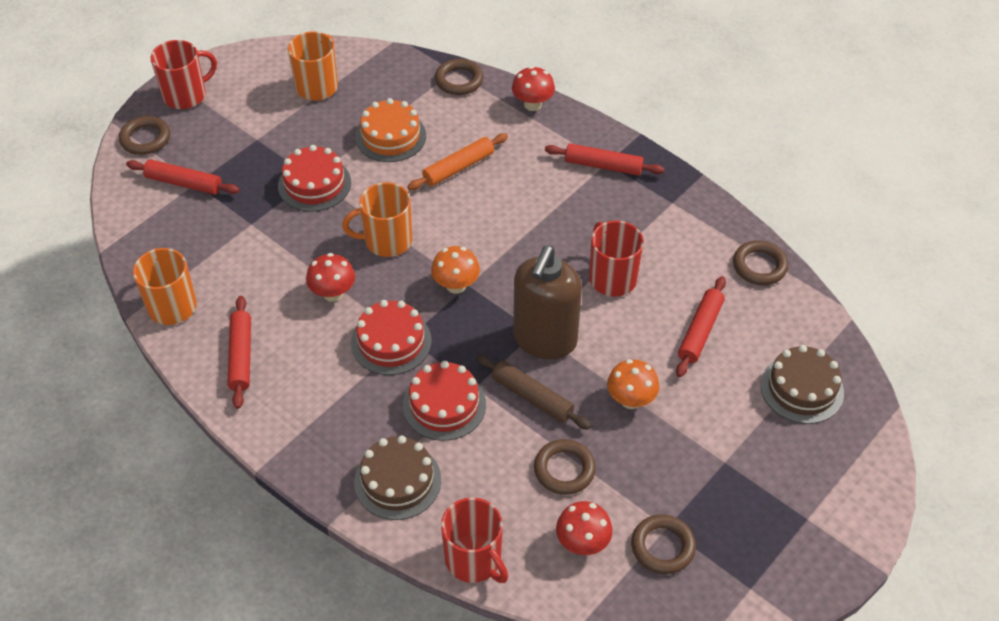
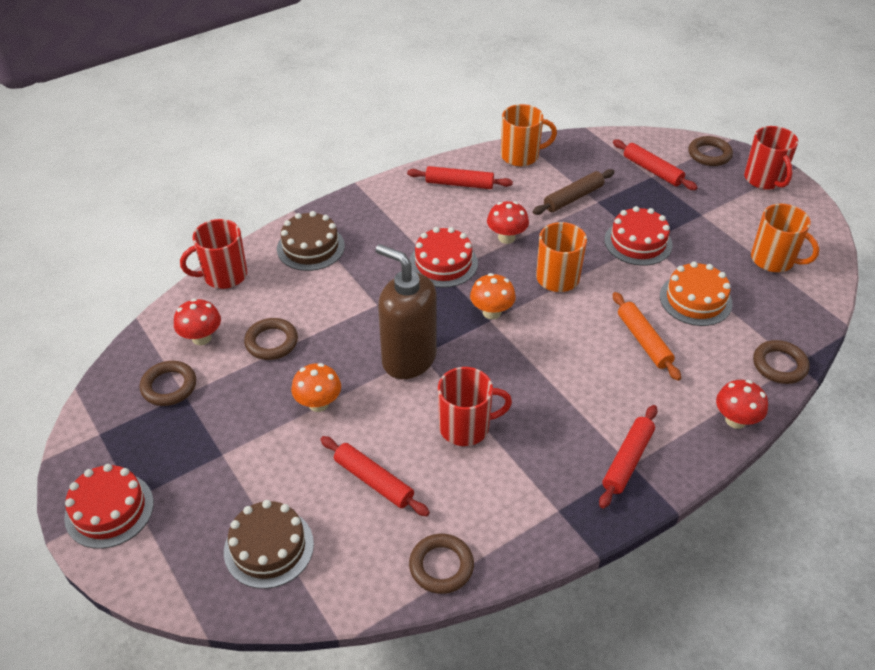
camera: 105 degrees right, 5 degrees down
(184, 183) = (652, 170): red rolling pin -> red rolling pin turned 75 degrees counterclockwise
(444, 405) = (367, 283): red cake -> red cake (109, 510)
(532, 397) = (351, 337): brown rolling pin -> brown rolling pin (573, 198)

